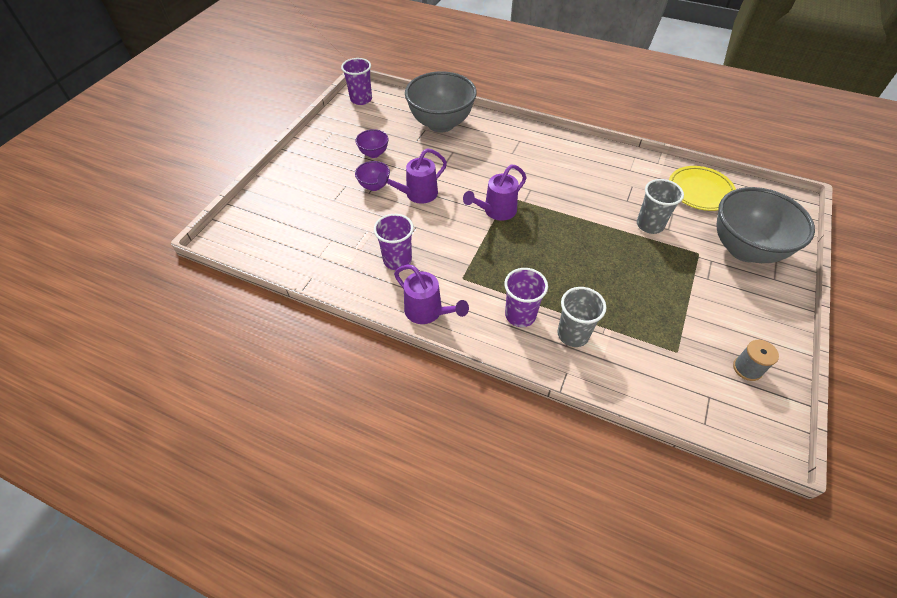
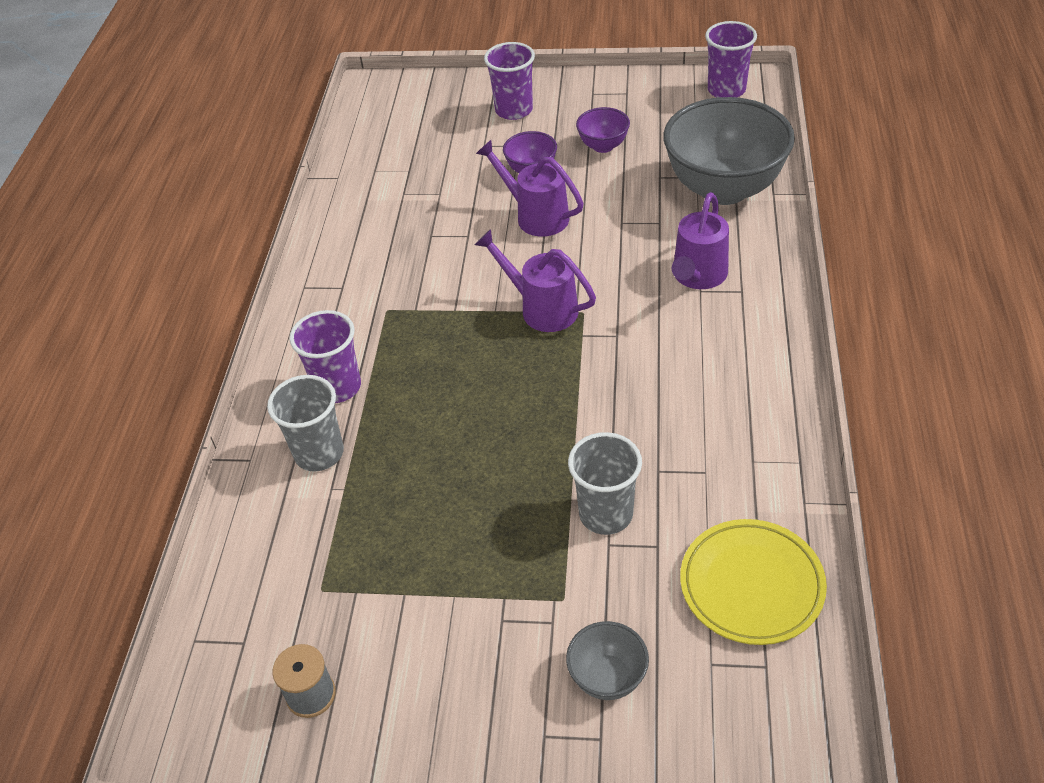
camera: 75 degrees right, 5 degrees down
(397, 260) = (395, 239): purple cup -> purple cup (514, 110)
(428, 312) = (314, 294): purple watering can -> purple watering can (697, 277)
(744, 249) = (607, 677): grey bowl -> grey bowl, size x0.45

